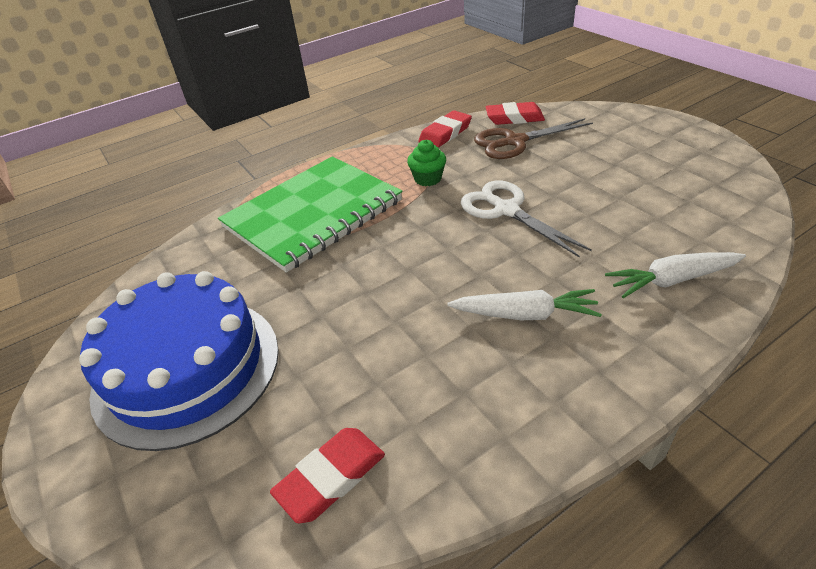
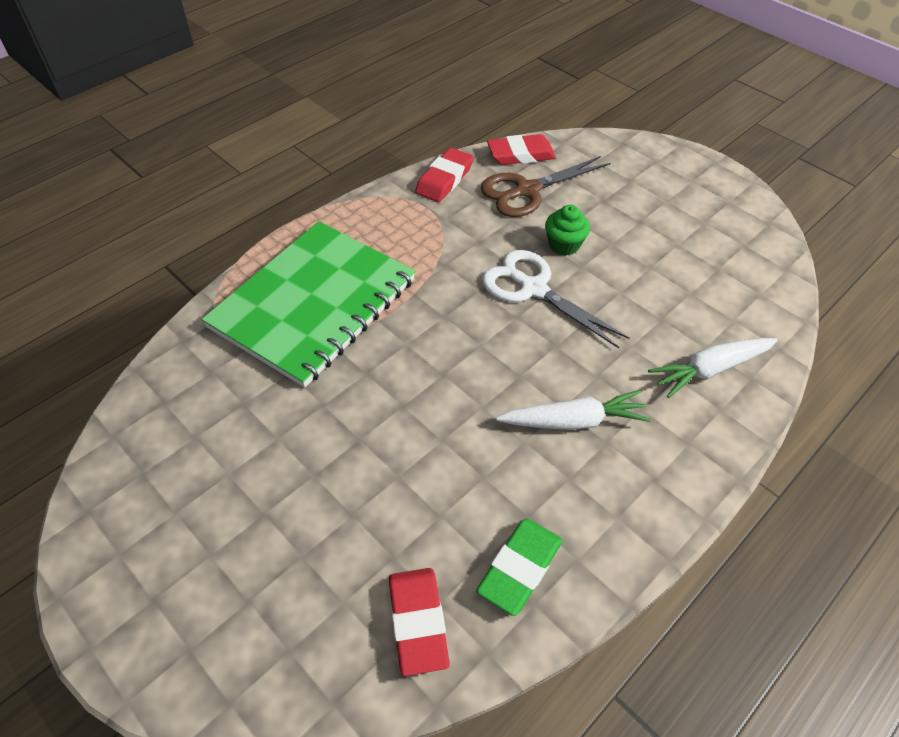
camera: 15 degrees left, 10 degrees up
(187, 368) = (226, 519): blue cake -> none
(331, 477) = (418, 622): red eraser -> red eraser turned 45 degrees counterclockwise
(427, 179) = (437, 247): green cupcake -> green cupcake (564, 245)
(445, 439) = (520, 568): none -> green eraser

